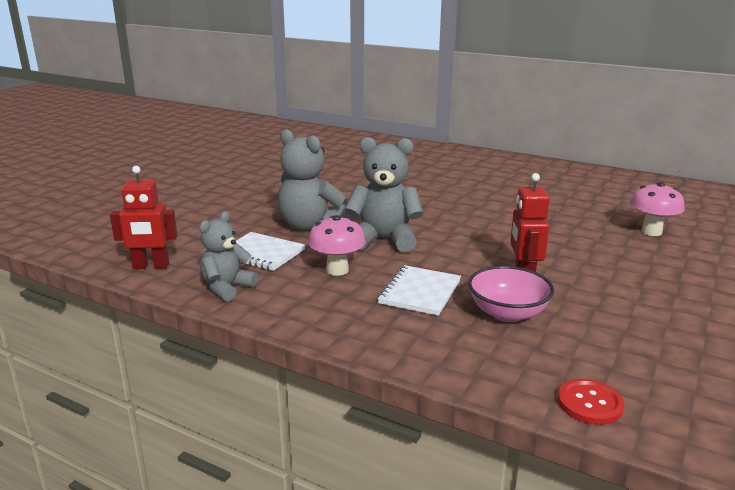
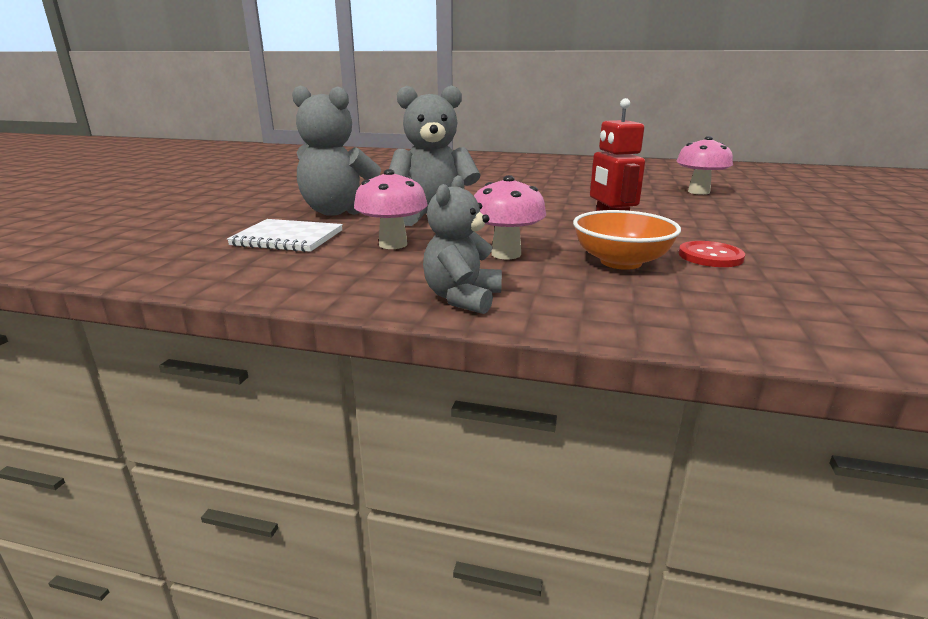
camera: 15 degrees left, 0 degrees up
(151, 266) = (132, 262): red robot -> none
(227, 288) = (252, 273): grey teddy bear -> grey teddy bear (462, 298)
(420, 292) = (506, 254): white notebook -> pink mushroom
(507, 313) = (621, 262): pink bowl -> orange bowl
(589, 403) = (796, 333): red button -> red button (710, 256)

